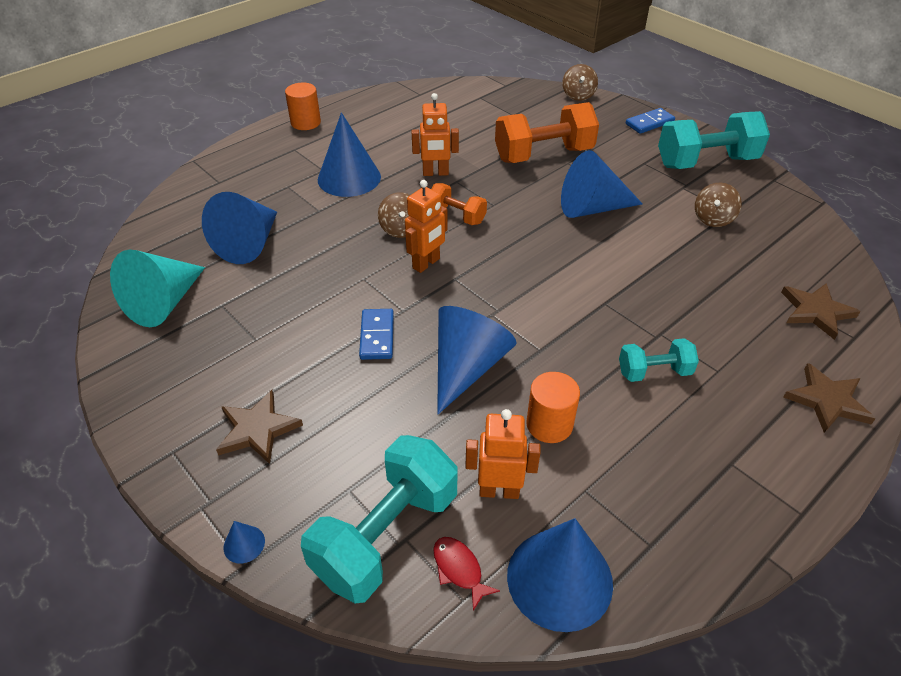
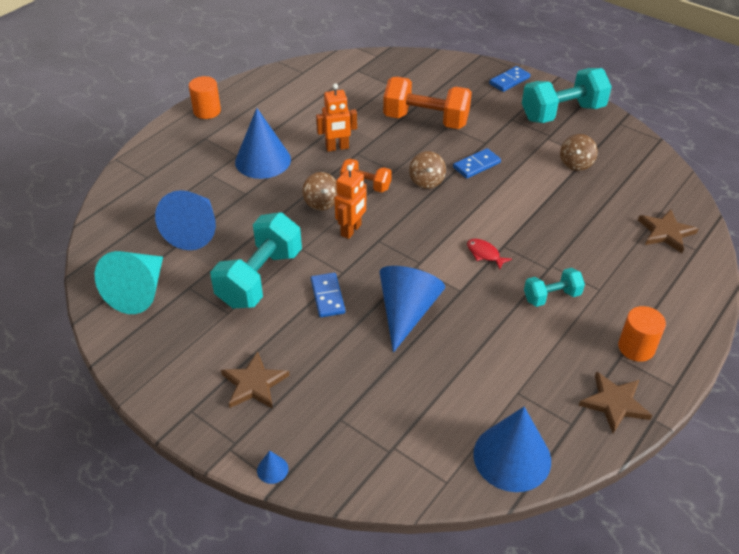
camera: 10 degrees left, 0 degrees up
(386, 535) = (378, 446): turquoise dumbbell -> turquoise dumbbell (260, 278)
(459, 569) = (438, 462): red fish -> red fish (484, 254)
(499, 491) = (454, 402): orange robot -> none
(543, 155) = (426, 120): orange dumbbell -> orange dumbbell turned 45 degrees clockwise
(549, 424) = (480, 348): orange cylinder -> orange cylinder (636, 347)
(578, 95) = (443, 60): brown spinning top -> brown spinning top (426, 181)
(592, 208) = (476, 165): blue cone -> blue domino
(827, 401) = (682, 301): brown star -> brown star (614, 403)

